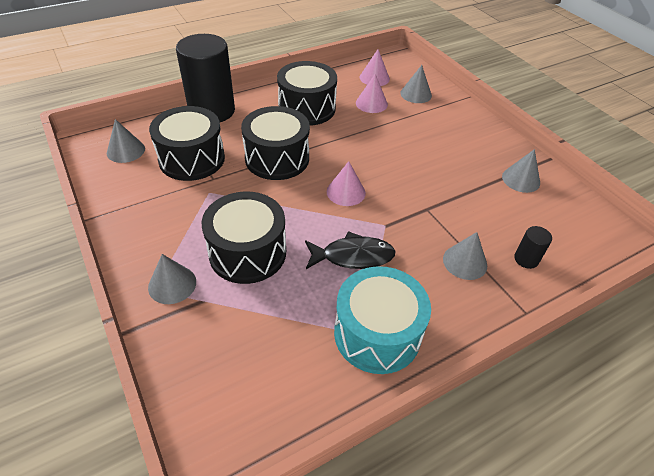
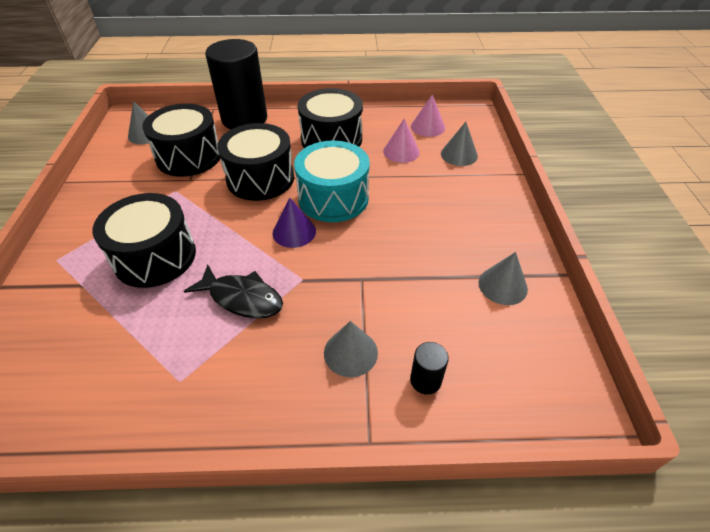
camera: 30 degrees right, 0 degrees up
(172, 284) = (72, 261): grey cone -> none
(346, 192) = (294, 232): pink cone -> purple cone
(377, 333) = (192, 387): turquoise drum -> turquoise drum (333, 198)

